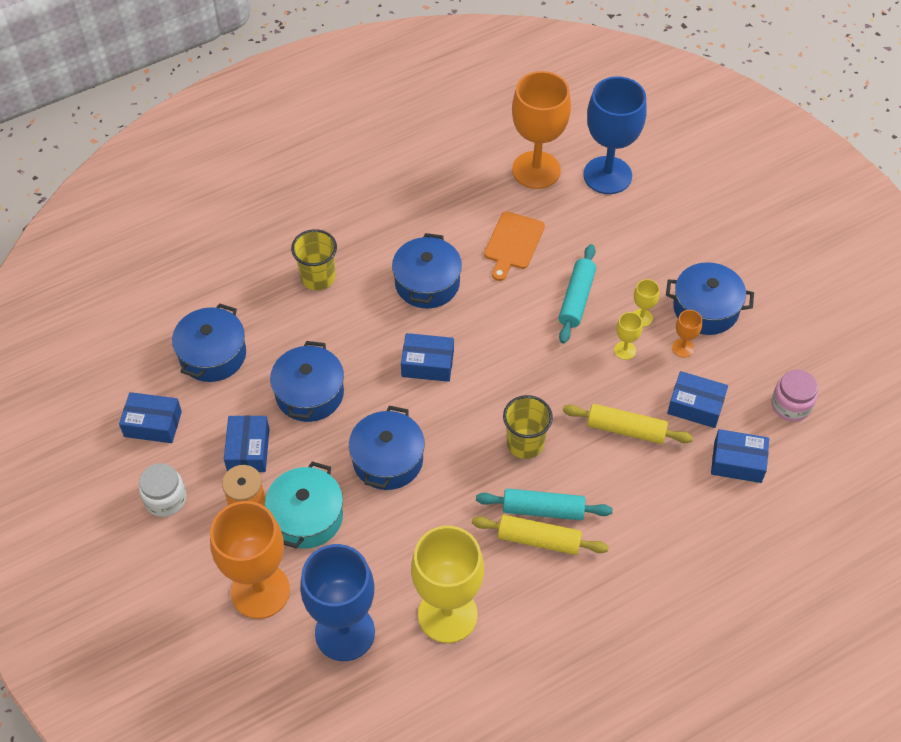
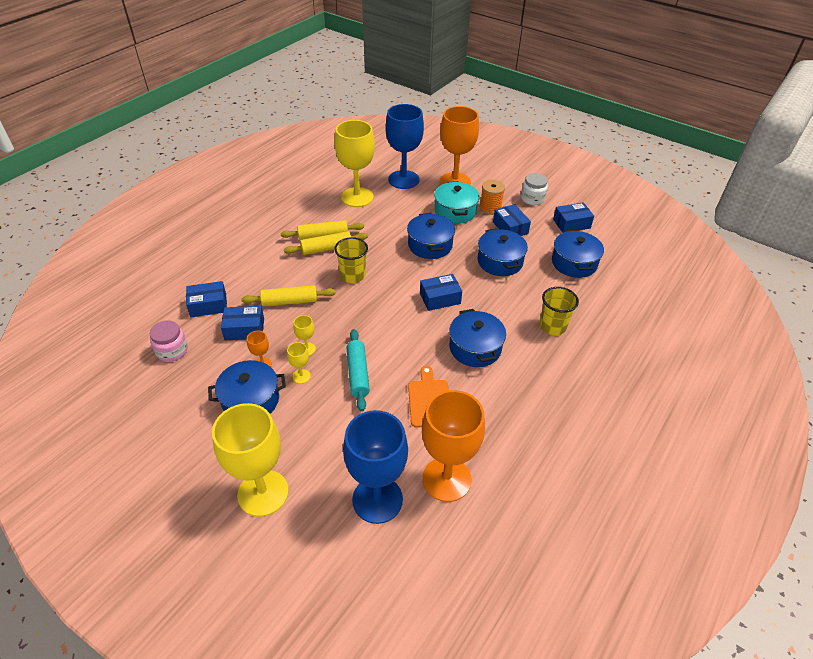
camera: 155 degrees right, 10 degrees down
(543, 510) = (327, 249): turquoise rolling pin -> yellow rolling pin
(711, 215) = (263, 493): none -> yellow goblet

